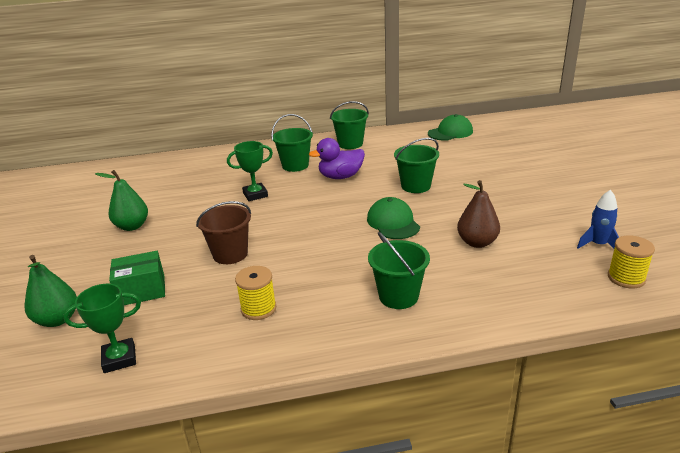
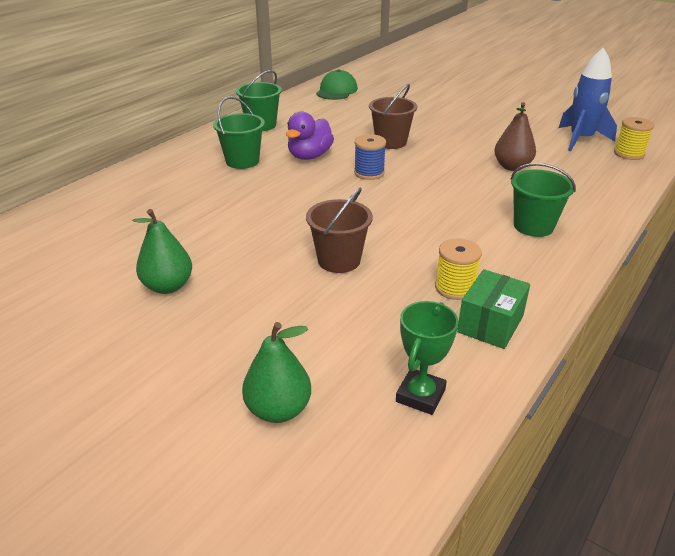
camera: 45 degrees left, 5 degrees up
(141, 290) = (316, 333): green box -> green box (490, 324)
(255, 195) = (254, 201): green trophy -> none
(356, 203) = (369, 173): none -> blue spool
(393, 223) = (428, 176): green cap -> none
(416, 186) = (391, 142): green bucket -> brown bucket
(598, 245) = (580, 139): blue rocket -> blue rocket, size x1.67

